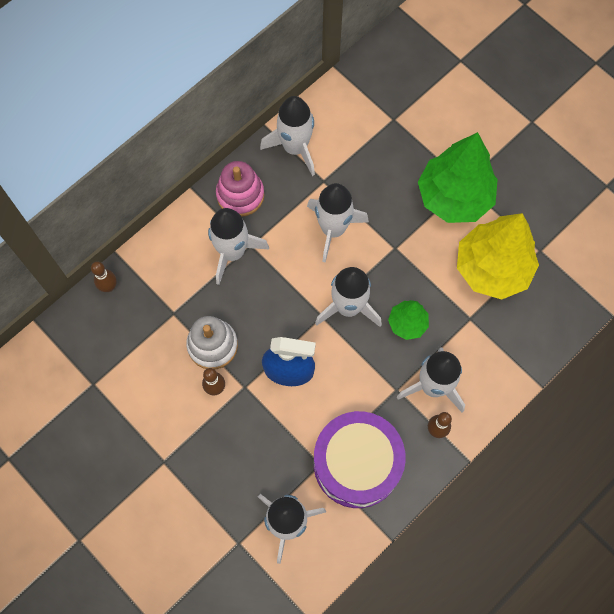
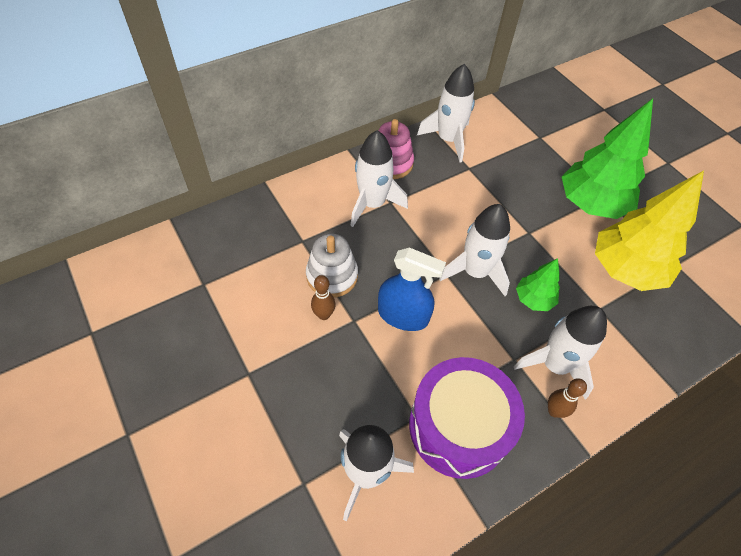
camera: 10 degrees right, 15 degrees down
(109, 287) = (249, 207): brown bowling pin -> none
(333, 229) = (471, 205): white rocket -> none

